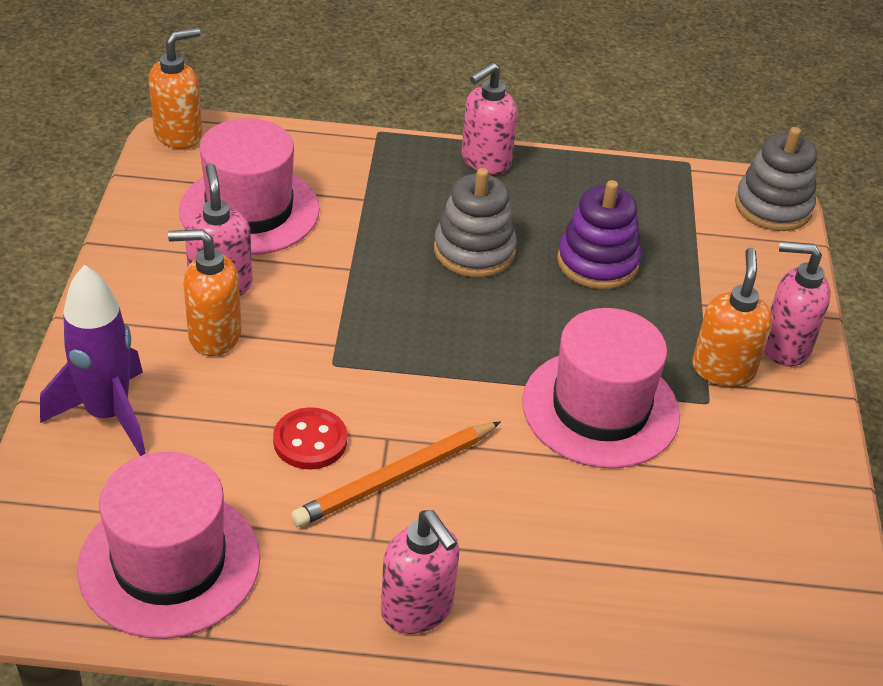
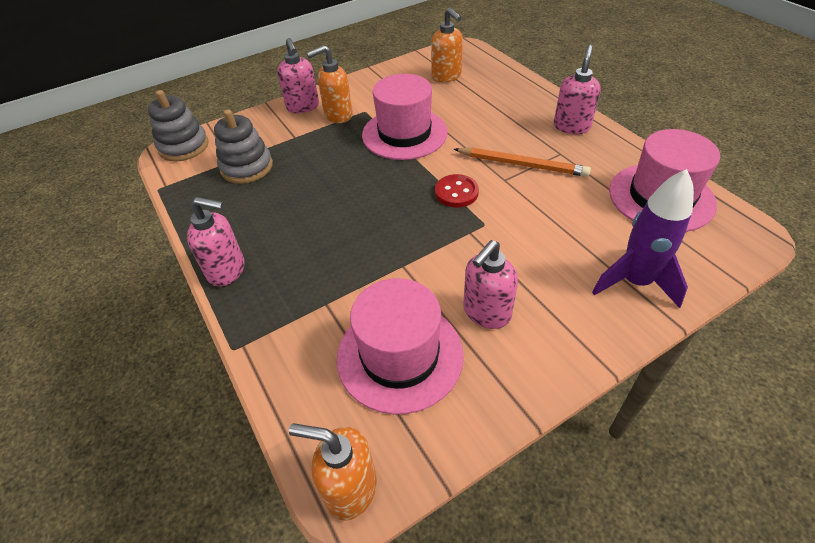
camera: 120 degrees left, 5 degrees up
(214, 335) = (527, 283): orange soap dispenser -> orange soap dispenser (446, 76)
(310, 441) = (541, 200): red button -> red button (456, 192)
(474, 251) = (331, 226): grey stacking toy -> grey stacking toy (247, 167)
(597, 262) = (294, 179): purple stacking toy -> none

